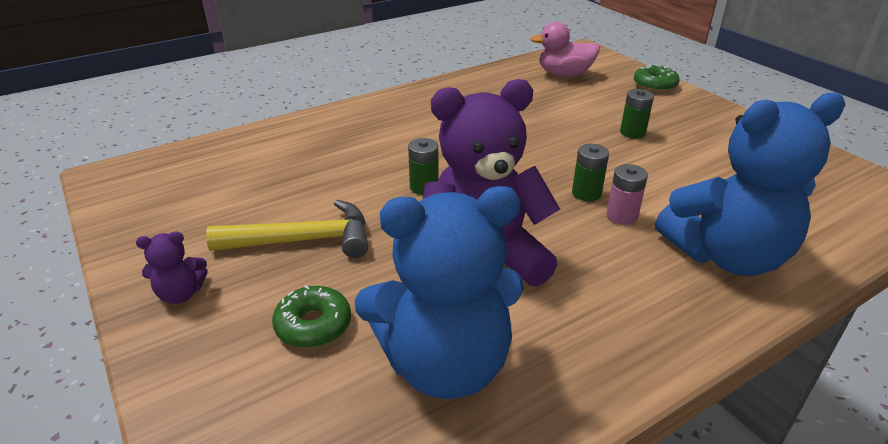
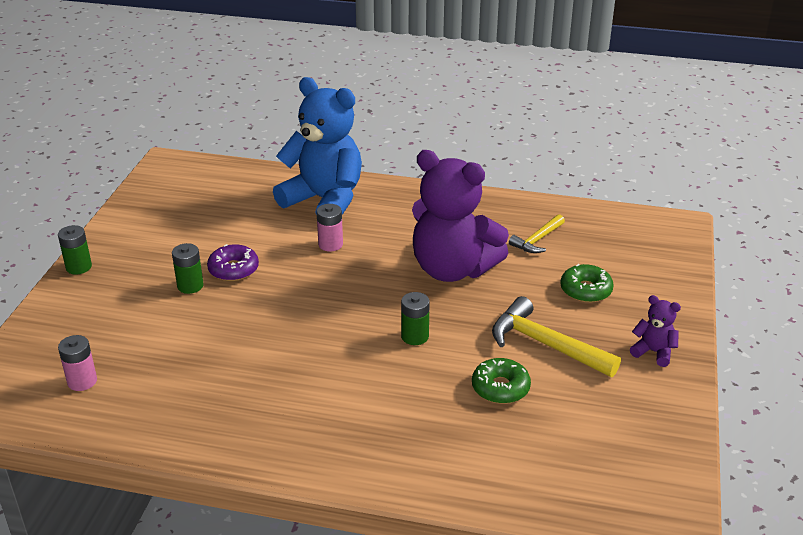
camera: 135 degrees left, 0 degrees up
(445, 364) = (537, 240): blue teddy bear -> yellow hammer
(564, 74) = (82, 381): pink duck -> pink battery
(586, 193) = (320, 267): green battery -> green battery (79, 267)
(635, 156) = (233, 269): none -> purple donut
(654, 85) = (55, 314): green donut -> green donut (500, 388)

